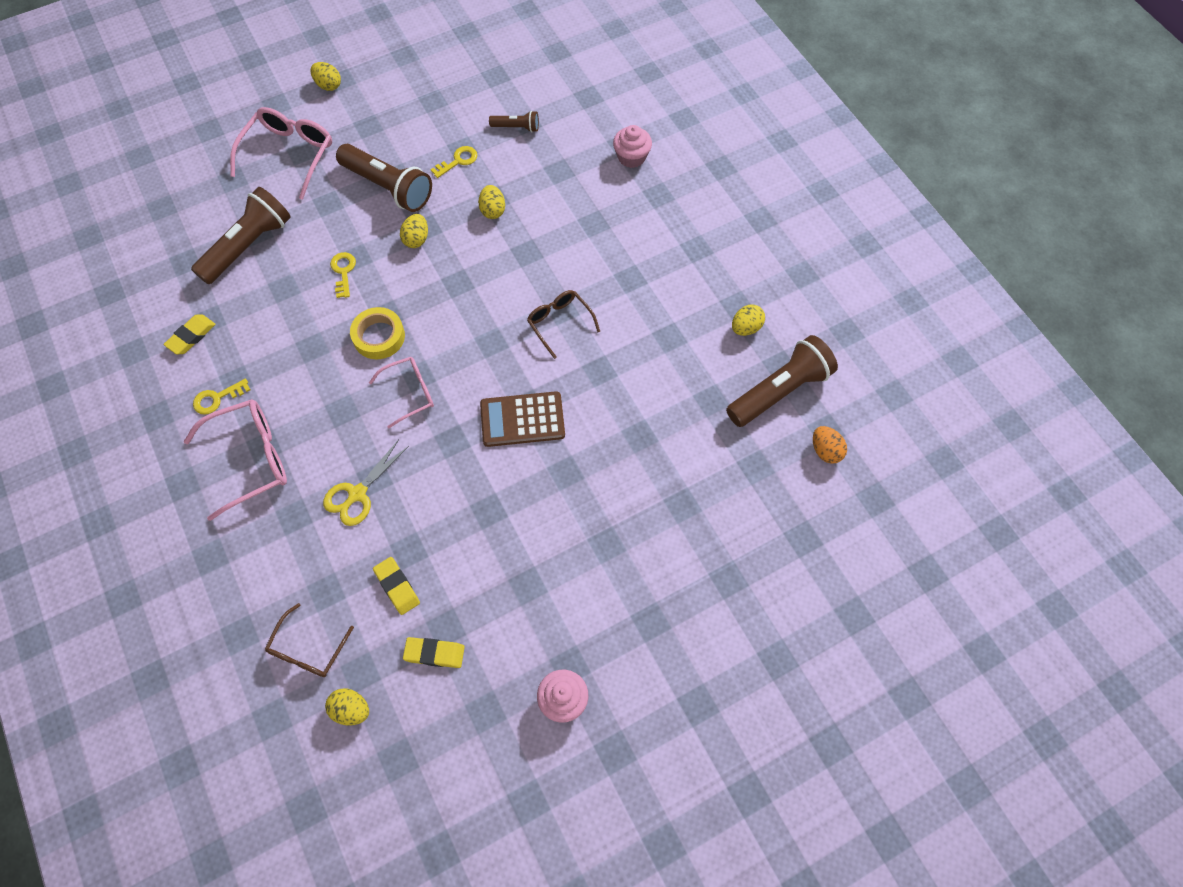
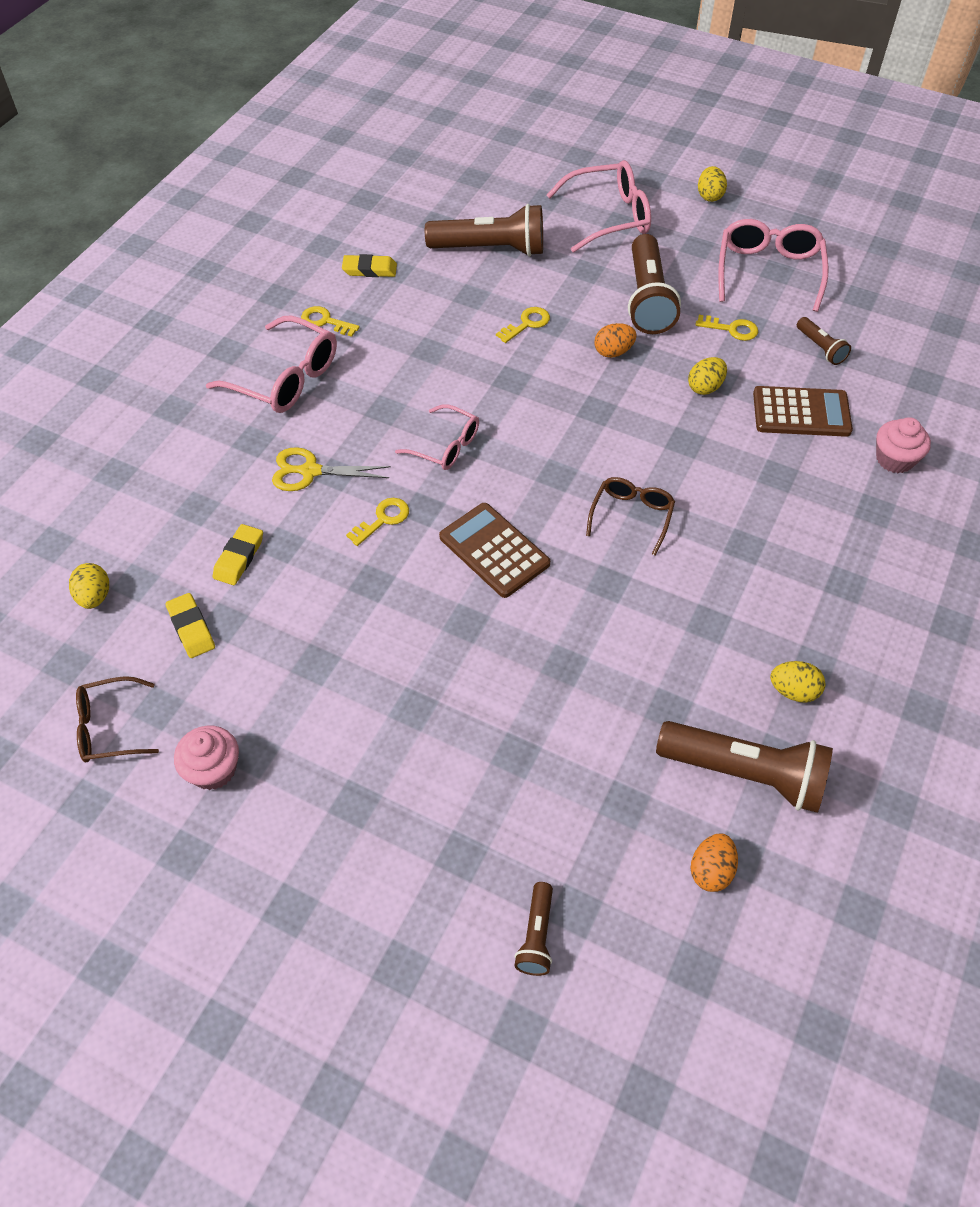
camera: 55 degrees right, 10 degrees down
(308, 649) = (132, 529): brown glasses -> brown glasses (109, 727)
(379, 336) = (484, 388): yellow tape -> none
(416, 239) = (613, 352): yellow egg -> orange egg
(428, 105) = (768, 271): none -> pink glasses
(441, 472) = (383, 519): none -> yellow key
(557, 176) = (801, 413): none -> brown calculator
(805, 570) = (536, 935): none -> brown flashlight

